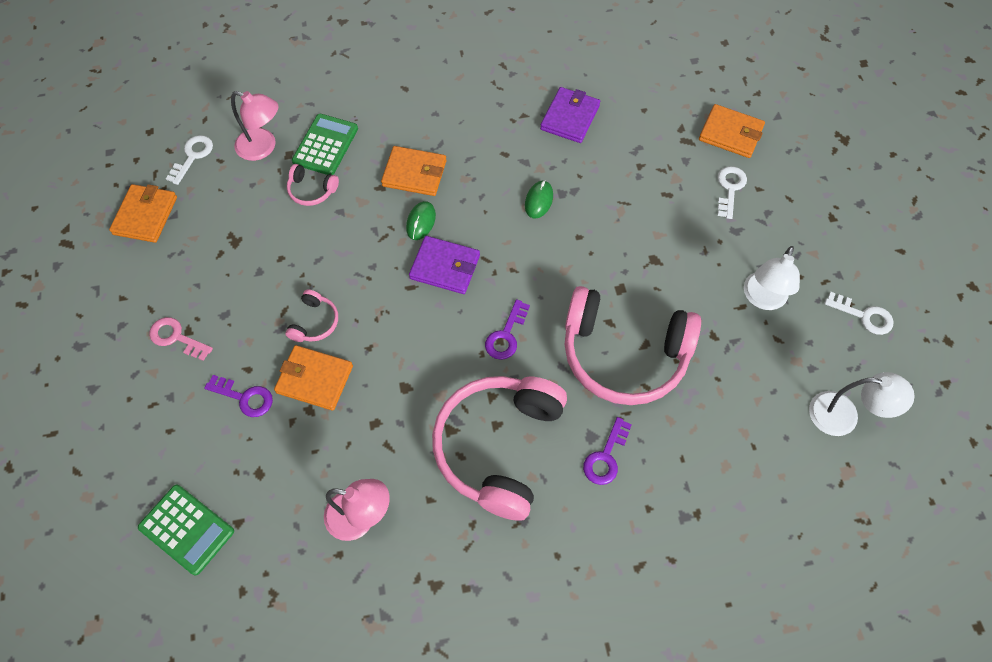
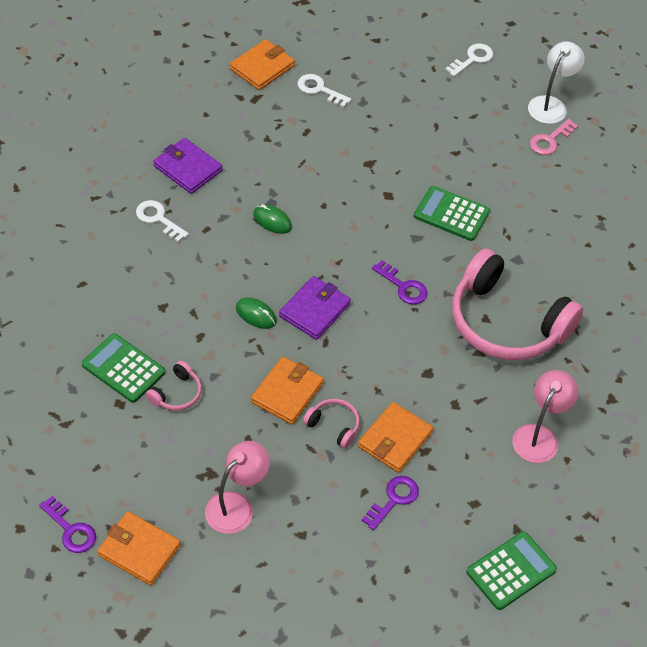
camera: 75 degrees left, 10 degrees down
(176, 338) = (305, 546): pink key -> pink key (550, 140)
(192, 156) = (78, 491): white key -> white key (158, 219)
(263, 147) = (99, 424): pink lamp -> pink lamp (236, 506)
(414, 173) = (196, 304): orange wallet -> orange wallet (287, 393)
(605, 457) = (538, 256): purple key -> purple key (71, 530)
(624, 354) = (451, 214): pink headphones -> green calculator
(762, 299) = (434, 111): white lamp -> none

